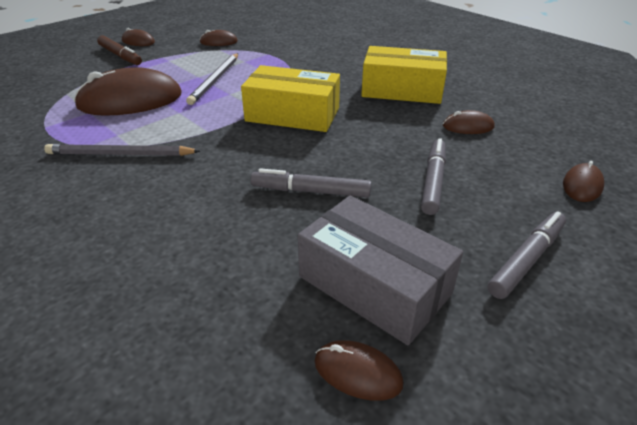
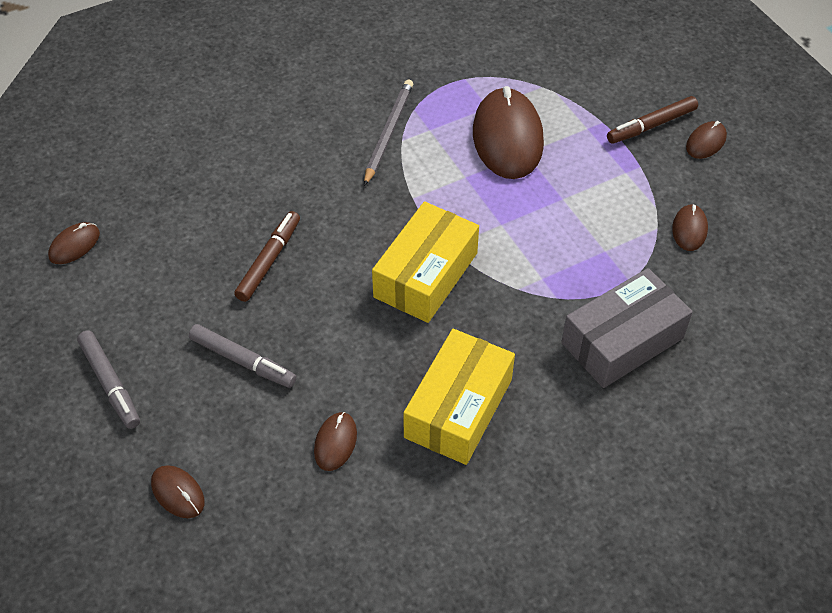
camera: 105 degrees right, 15 degrees up
(215, 80) = (545, 214): grey pencil -> none
(311, 191) = (269, 261): grey marker -> brown marker
(374, 285) = (137, 274): grey box -> grey box (622, 340)

